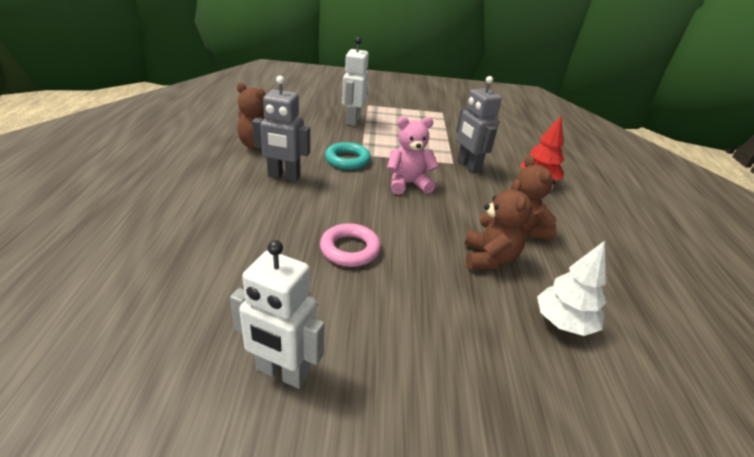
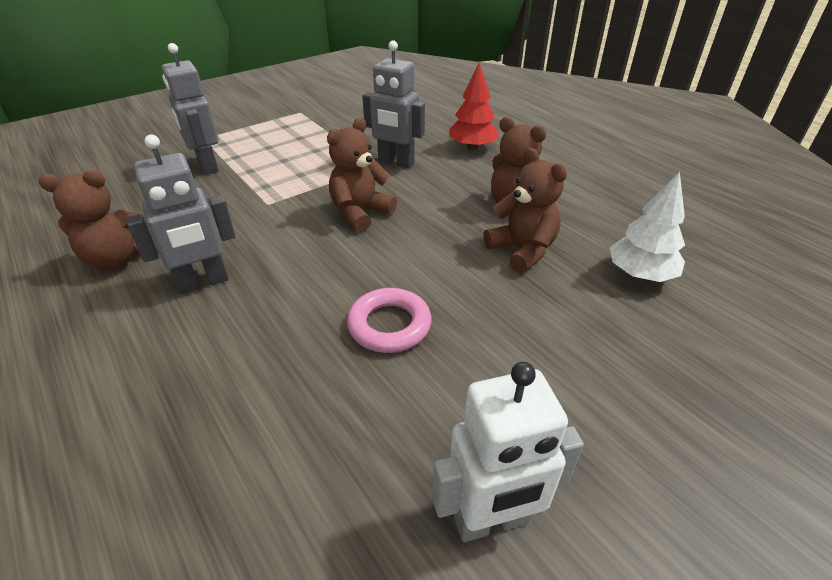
camera: 35 degrees left, 5 degrees up
(347, 160) = (259, 219): turquoise ring -> none
(353, 120) = (207, 166): white robot -> grey robot
(408, 184) = (360, 213): pink teddy bear -> brown teddy bear

